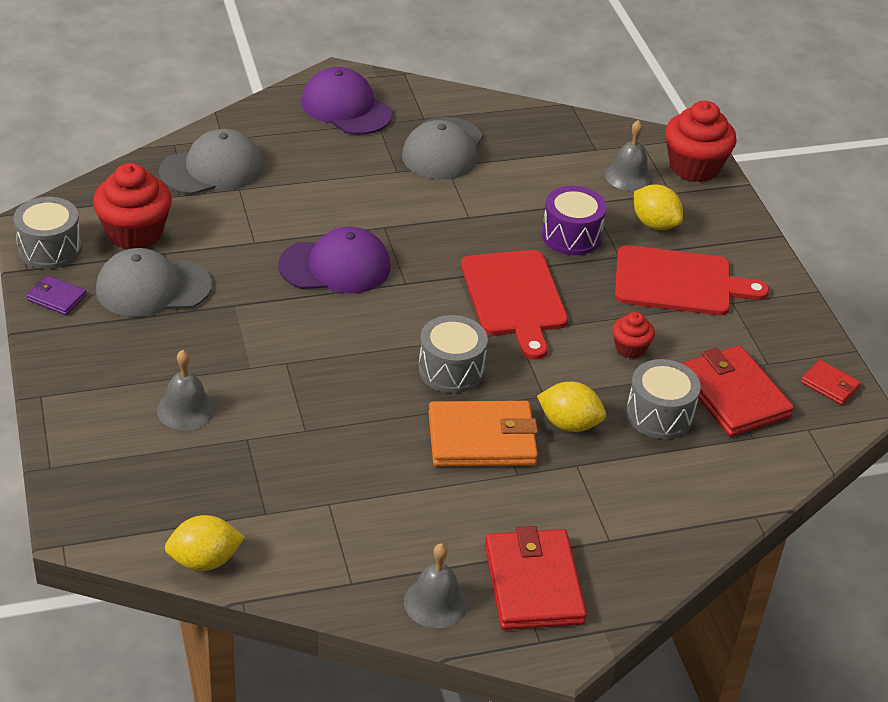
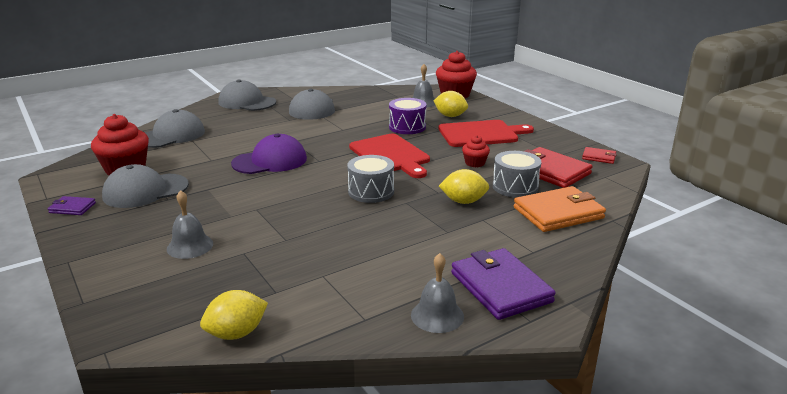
camera: 15 degrees left, 15 degrees down
(50, 248) = (63, 186): grey drum -> none
(346, 108) = (247, 102): purple cap -> grey cap
(482, 439) = (412, 219): orange wallet -> orange wallet (558, 213)
(533, 583) = (500, 287): red wallet -> purple wallet

